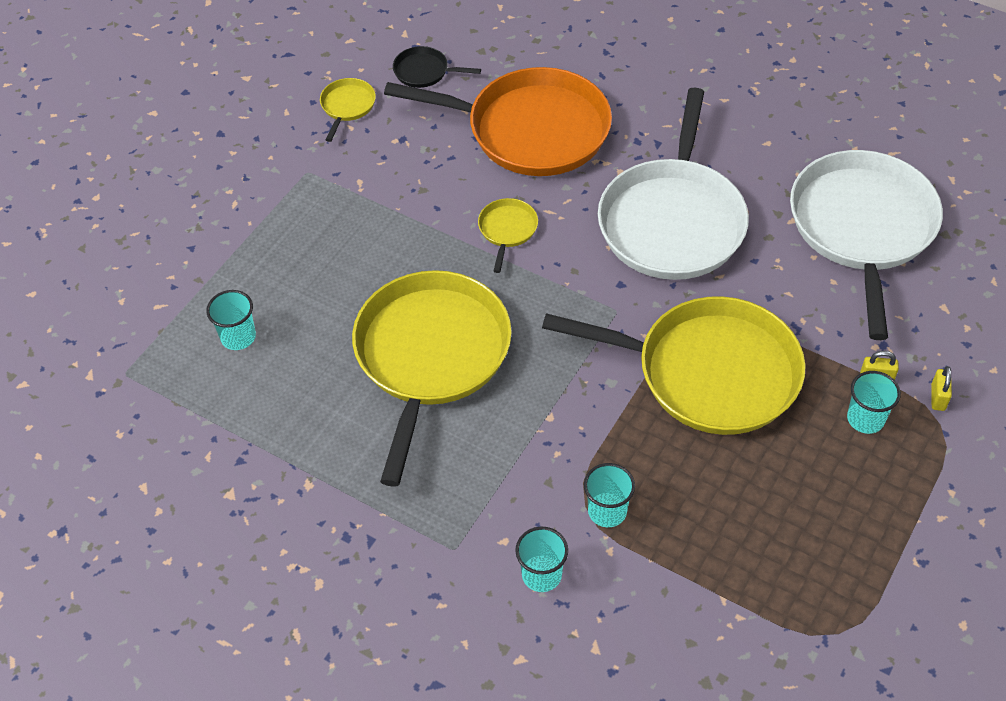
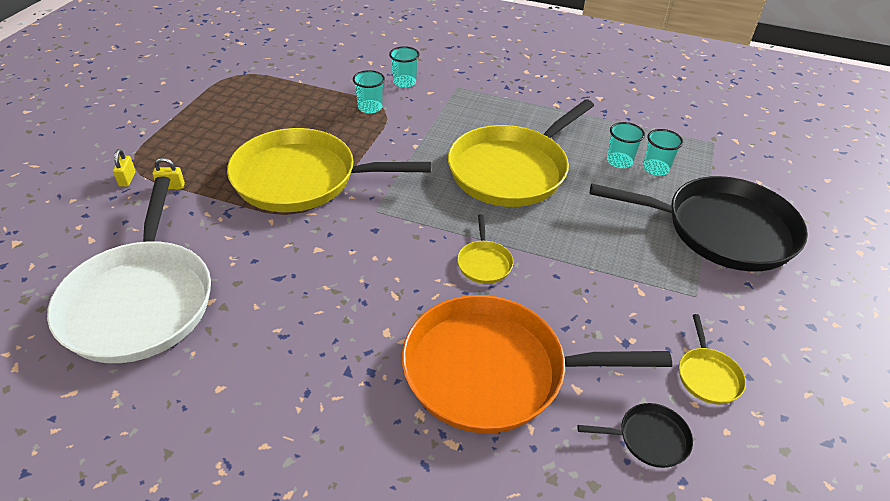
camera: 165 degrees right, 10 degrees down
(223, 239) = (722, 230): none -> black pan
(430, 355) = (511, 170): yellow pan -> yellow pan turned 45 degrees clockwise
(672, 221) = (330, 287): white pan -> none
(865, 419) = (188, 163): turquoise cup -> turquoise cup (619, 161)

